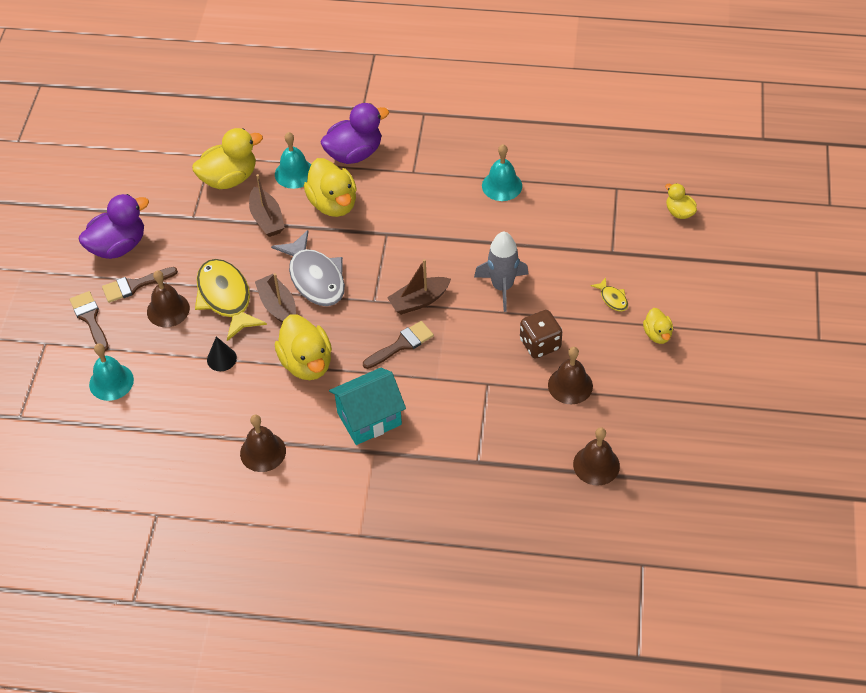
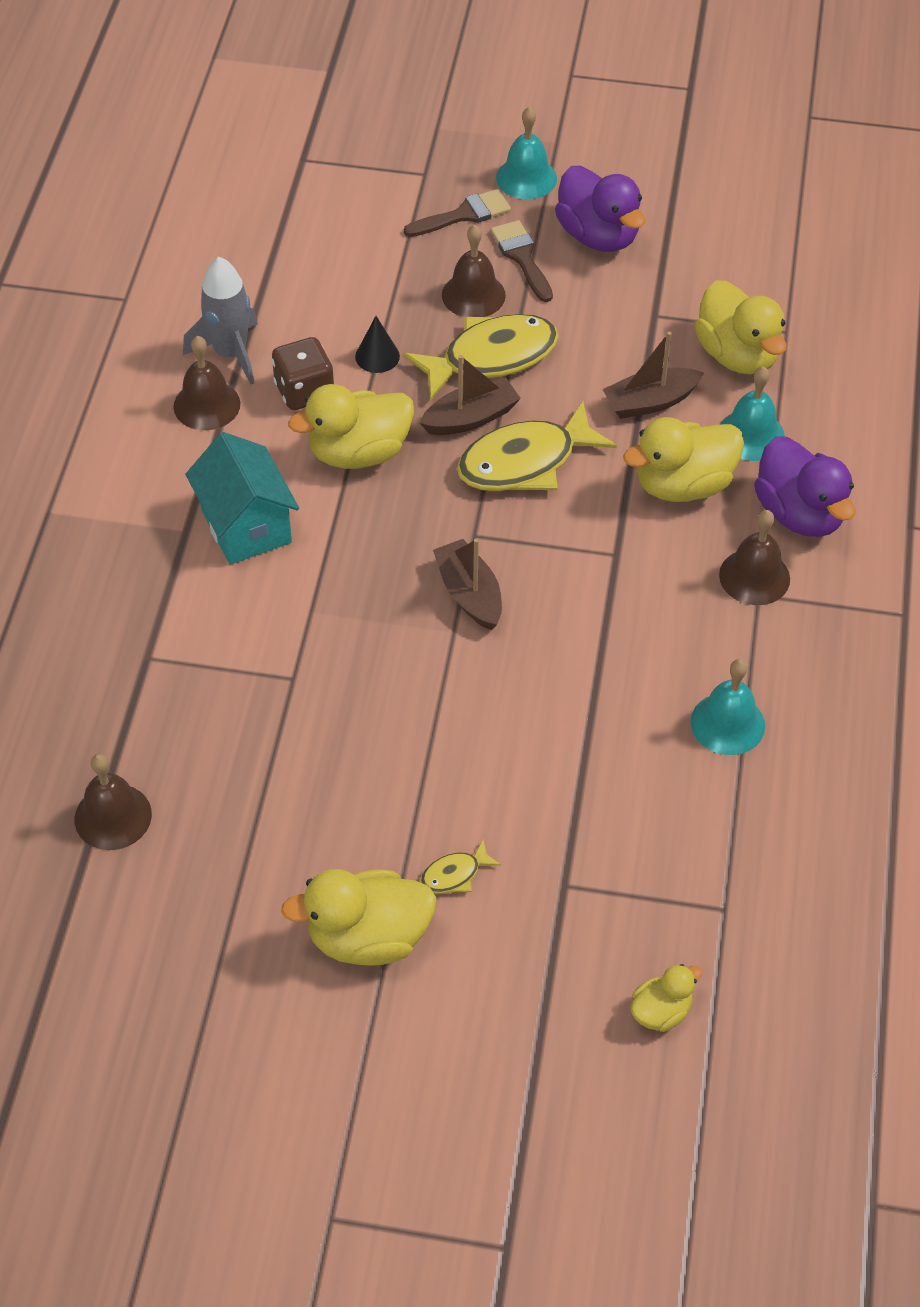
camera: 90 degrees right, 0 degrees up
(111, 382) = (349, 243): turquoise bell -> turquoise bell (526, 178)
(315, 278) = (525, 462): grey fish -> yellow fish
(402, 344) = (382, 569): brown brush -> none
(502, 287) = (492, 710): grey rocket -> grey rocket (230, 353)
(540, 344) = (364, 756): brown dice -> brown dice (304, 392)
(570, 385) = (274, 793): brown bell -> brown bell (754, 576)
(657, 334) = (368, 937): yellow duck -> yellow duck, size x1.86

